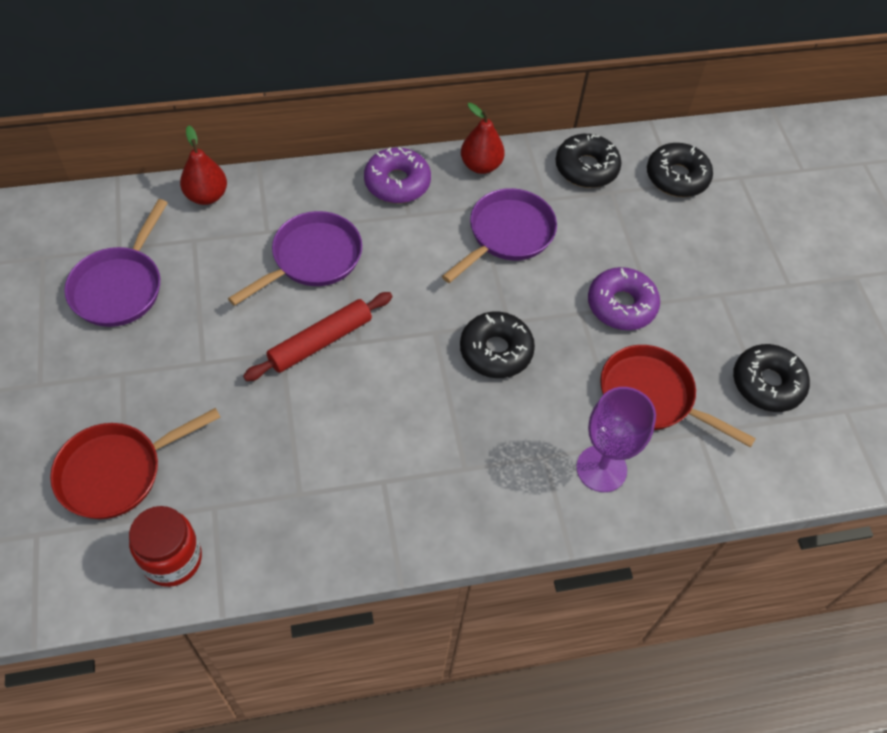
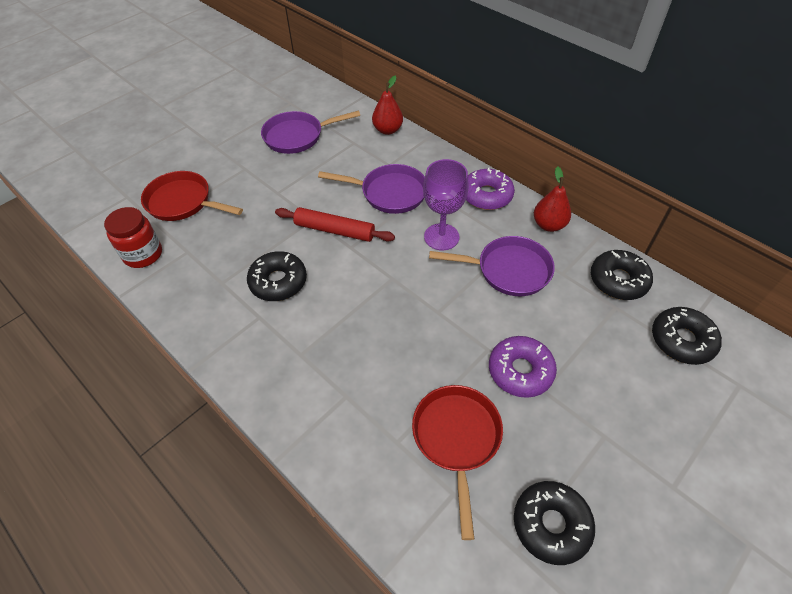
camera: 60 degrees right, 5 degrees down
(496, 351) = (407, 318): black donut -> black donut (278, 282)
(601, 469) = (364, 439): purple goblet -> purple goblet (441, 237)

